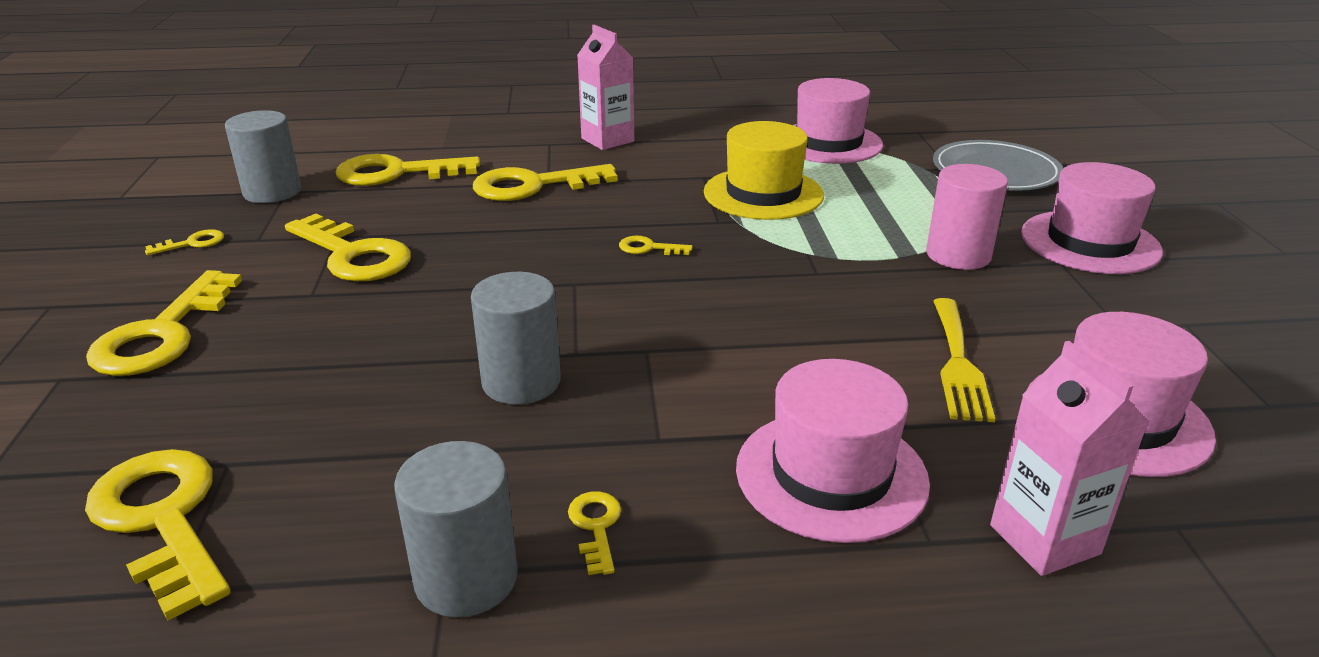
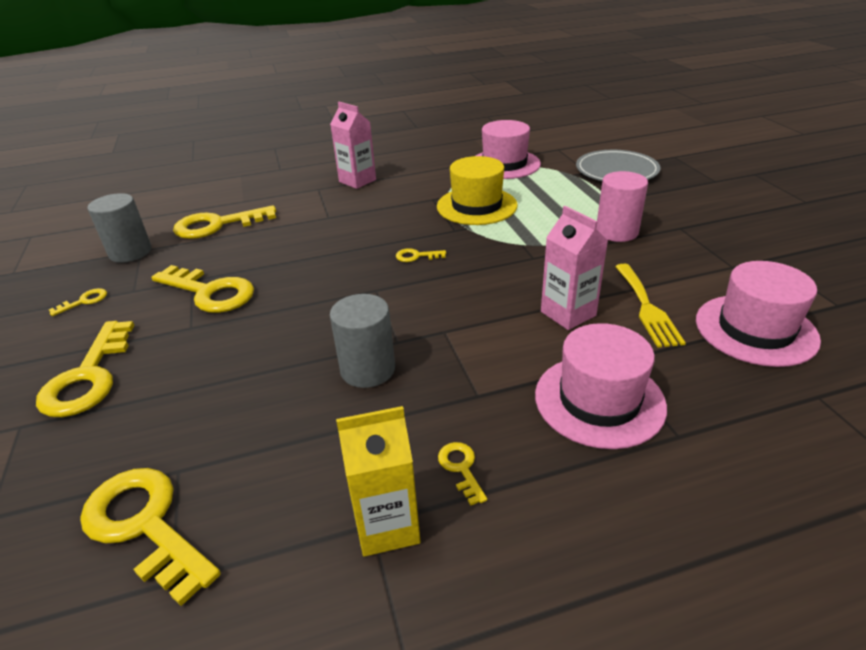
camera: 10 degrees left, 5 degrees up
(466, 578) = (387, 525): grey cylinder -> yellow carton
(532, 186) = (318, 222): yellow key -> none
(1044, 539) = (747, 421): pink carton -> pink carton (568, 313)
(1090, 242) = (692, 211): pink hat -> none

